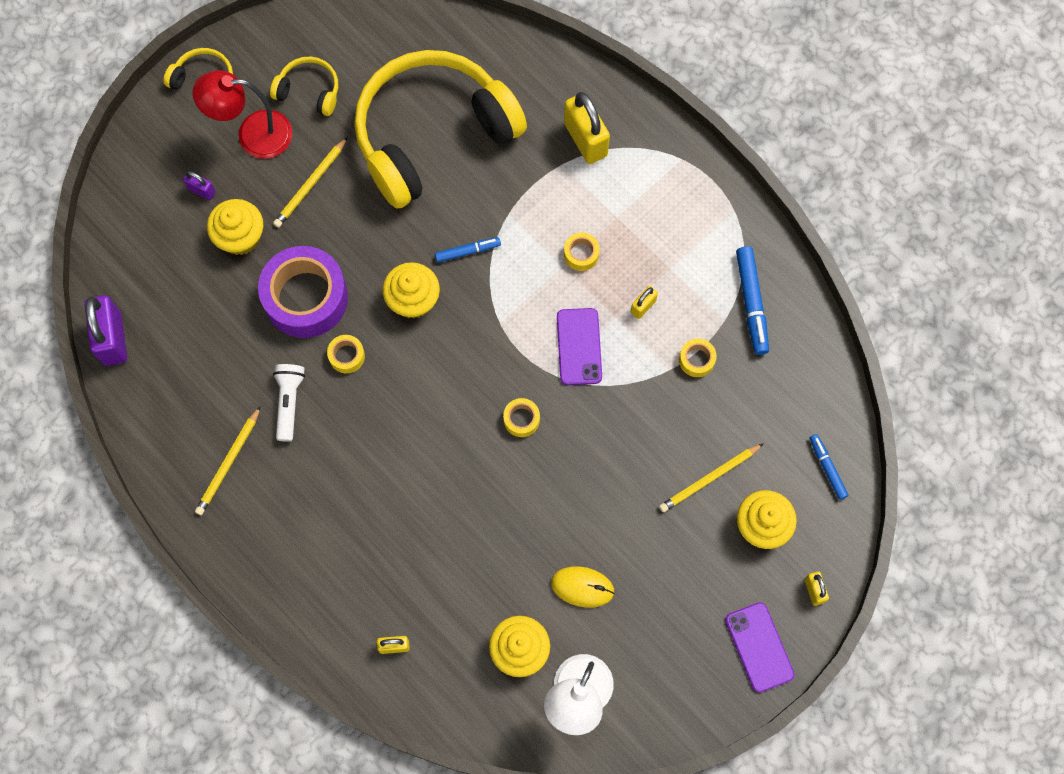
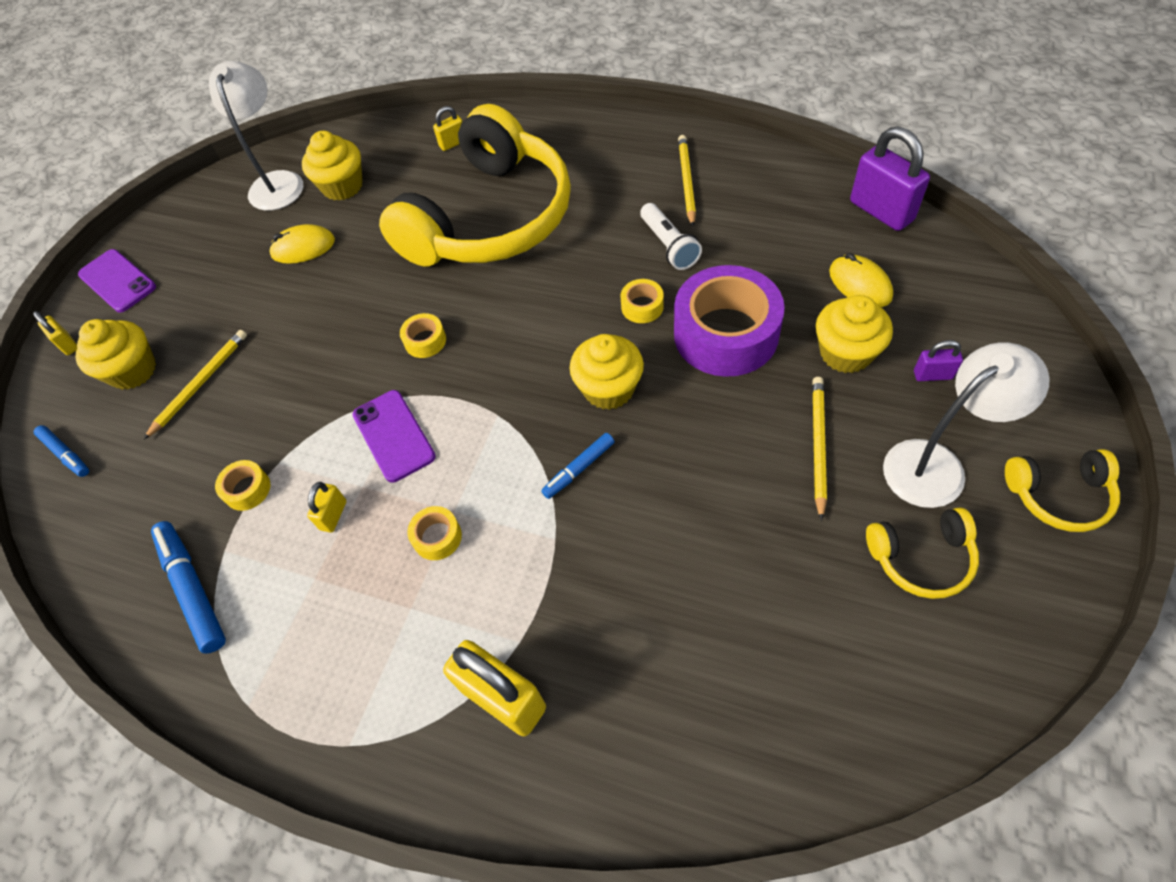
camera: 160 degrees right, 15 degrees down
(184, 284) = (860, 284): none -> yellow mouse
(253, 135) = (937, 465): red lamp -> white lamp
(433, 135) = (716, 588): yellow headphones -> yellow headphones (490, 218)

